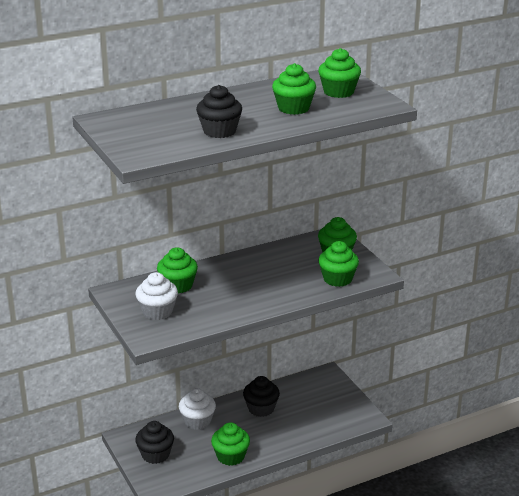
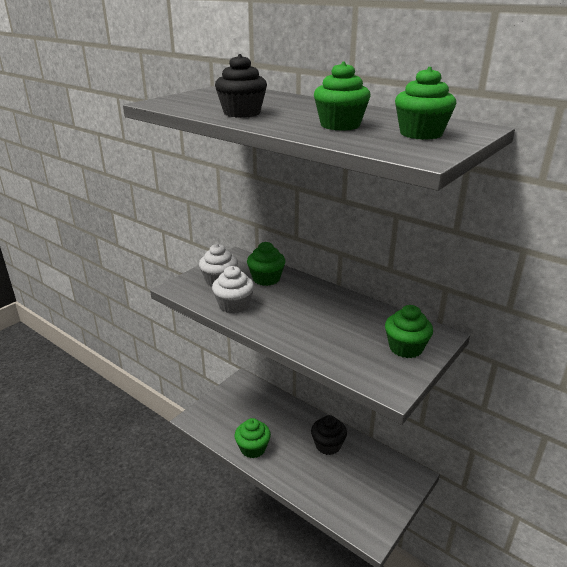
camera: 65 degrees right, 0 degrees up
(155, 454) = (231, 403): black cupcake -> none
(197, 421) = (285, 411): white cupcake -> white cupcake (234, 305)
(337, 279) = (356, 362): green cupcake -> none

